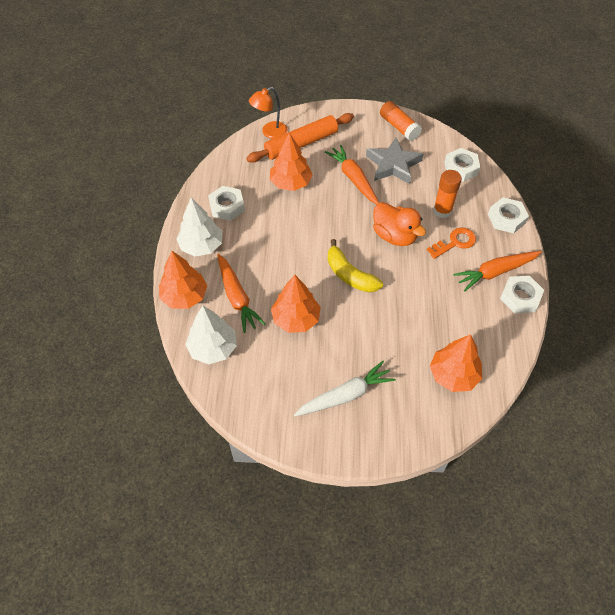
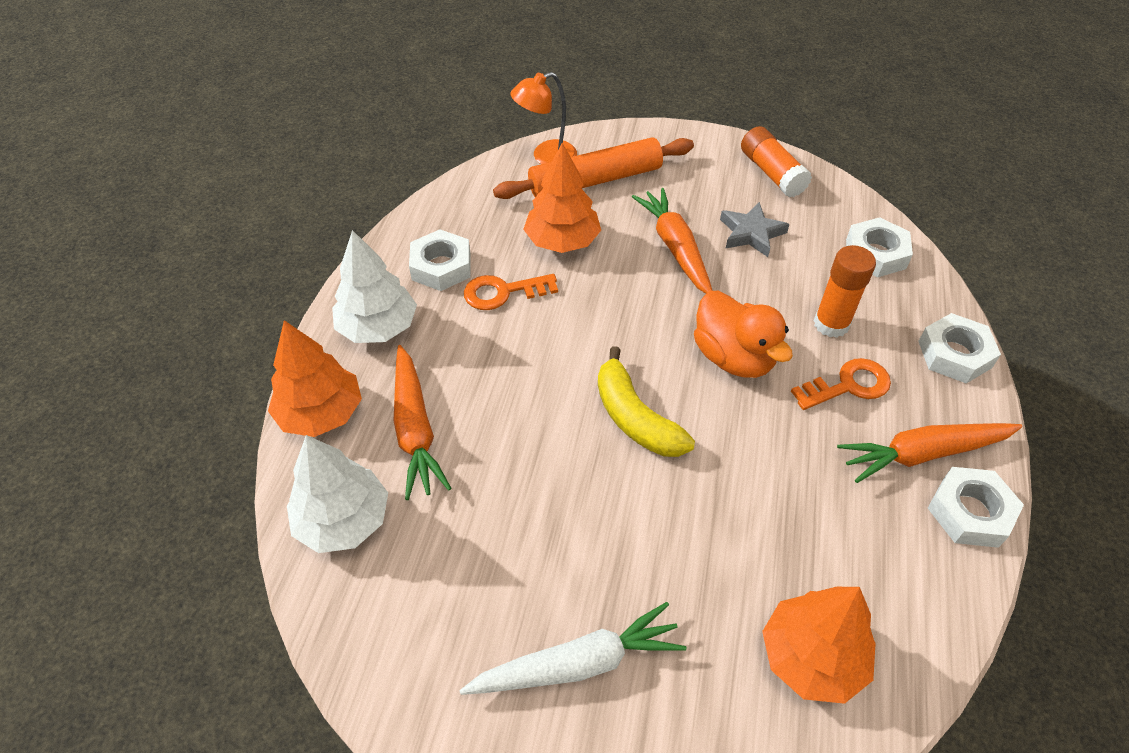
camera: 10 degrees right, 5 degrees down
(265, 217) = (503, 292): none -> orange key
(296, 319) = (514, 487): orange tree -> none
(393, 165) = (751, 233): grey star -> grey star, size x0.67

